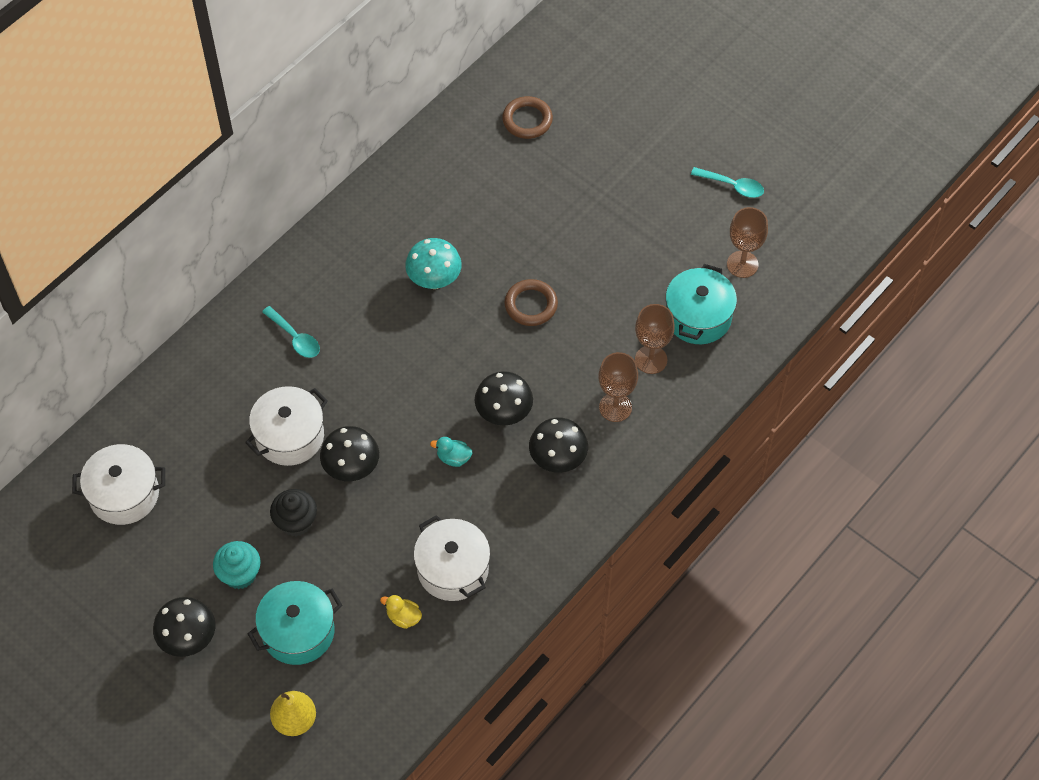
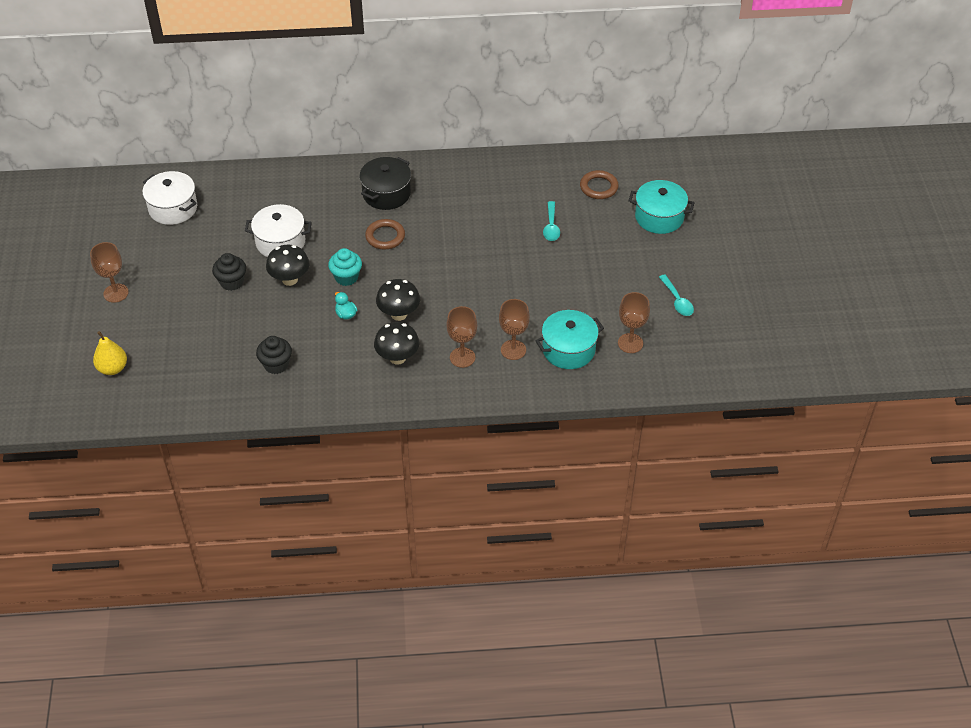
camera: 45 degrees right, 10 degrees down
(189, 639) = (116, 293): black mushroom -> brown goblet
(240, 574) = (176, 284): turquoise cupcake -> turquoise cupcake (346, 277)
(295, 338) = (342, 200): turquoise spoon -> turquoise spoon (551, 226)
(298, 632) = (167, 331): turquoise pot -> turquoise pot (659, 217)
(330, 293) = (386, 193): none -> black pot
(403, 617) = (223, 366): yellow duck -> none
(434, 280) = (447, 226): turquoise mushroom -> none
(453, 569) = (276, 365): white pot -> black cupcake
(531, 305) = (482, 275): brown ring -> brown ring (385, 236)

